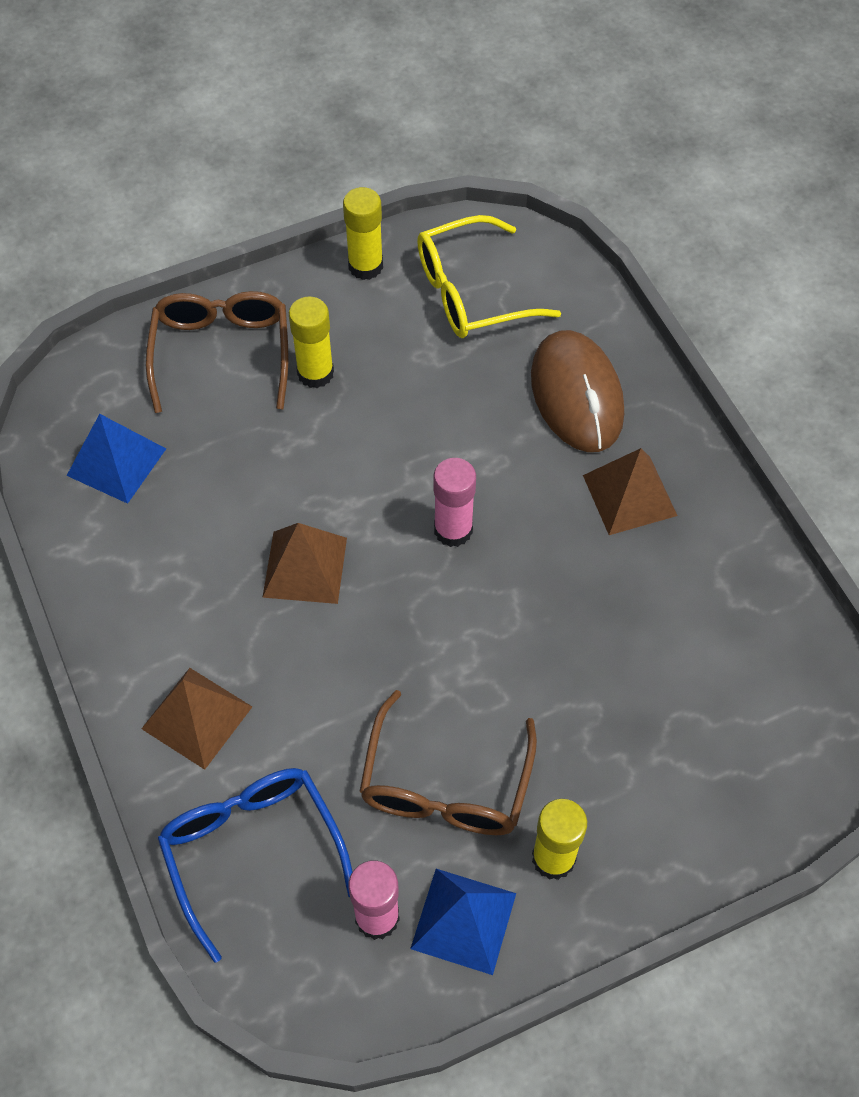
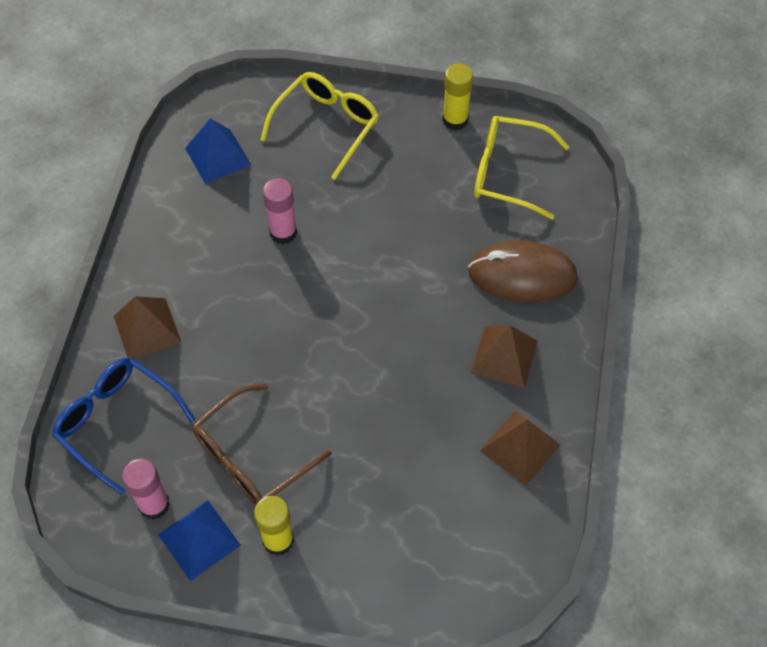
camera: 35 degrees right, 0 degrees up
(222, 354) = (326, 126): brown glasses -> yellow glasses
(253, 852) = (117, 423): blue glasses -> blue glasses turned 60 degrees counterclockwise
(305, 567) = (274, 280): brown pyramid -> brown pyramid (520, 447)
(315, 373) = (372, 169): yellow glue stick -> none
(453, 530) = (377, 311): pink glue stick -> pink glue stick (283, 232)
(576, 395) = (522, 275): brown mouse -> brown mouse turned 75 degrees clockwise

